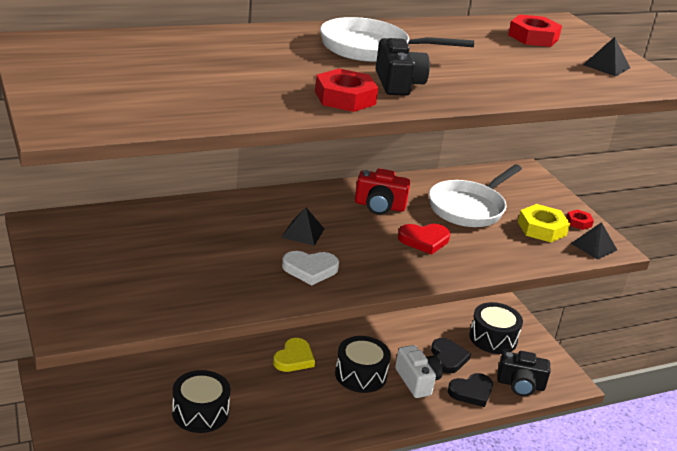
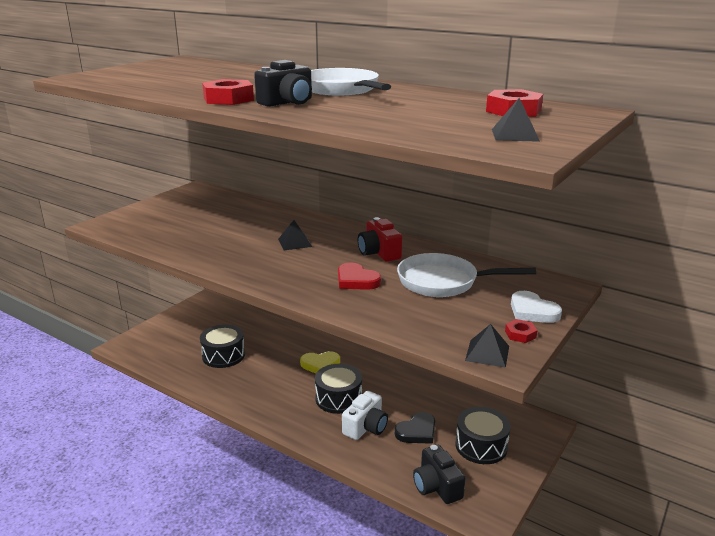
camera: 60 degrees right, 5 degrees down
(310, 269) = (249, 258): white heart -> white heart (532, 311)
(471, 392) = (389, 461): black heart -> none
(542, 228) = (471, 320): yellow nut -> none

